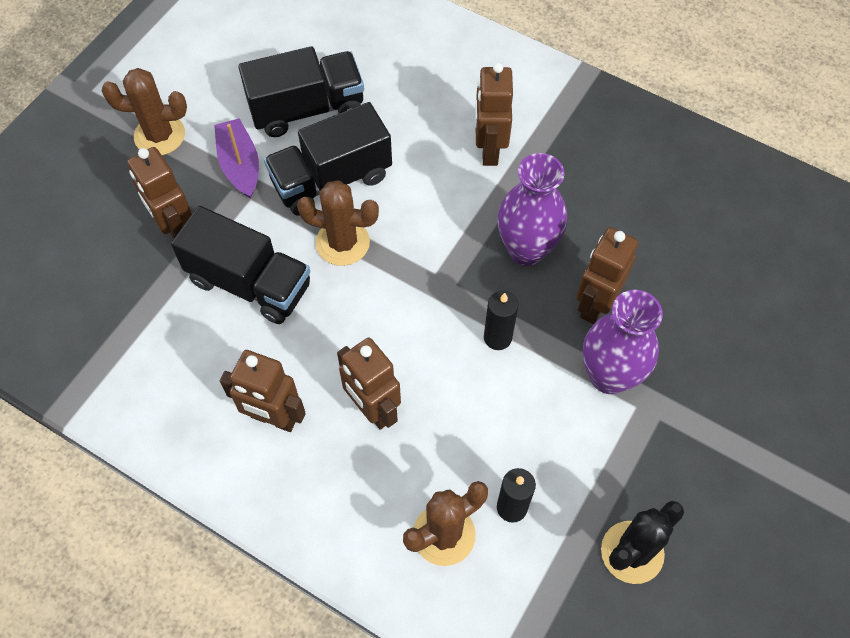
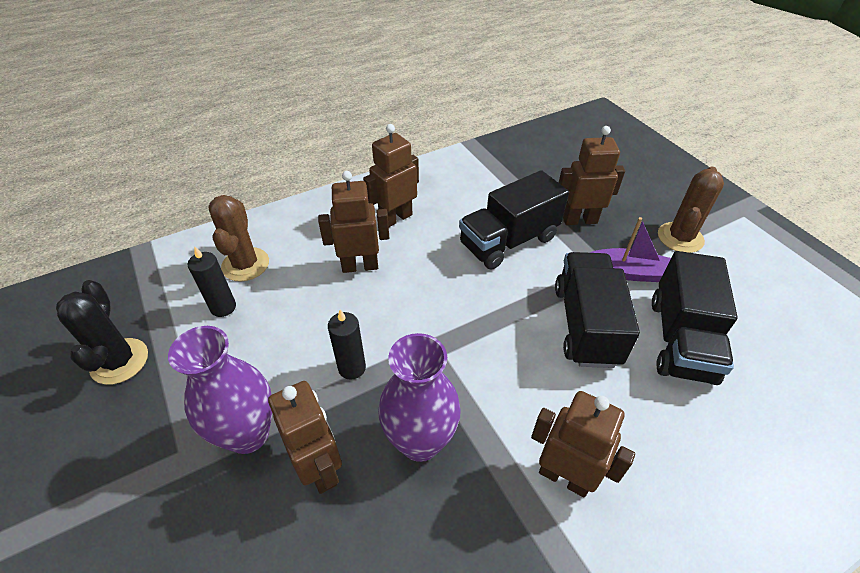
camera: 120 degrees right, 15 degrees down
(342, 243) = (513, 305): brown cactus -> none

